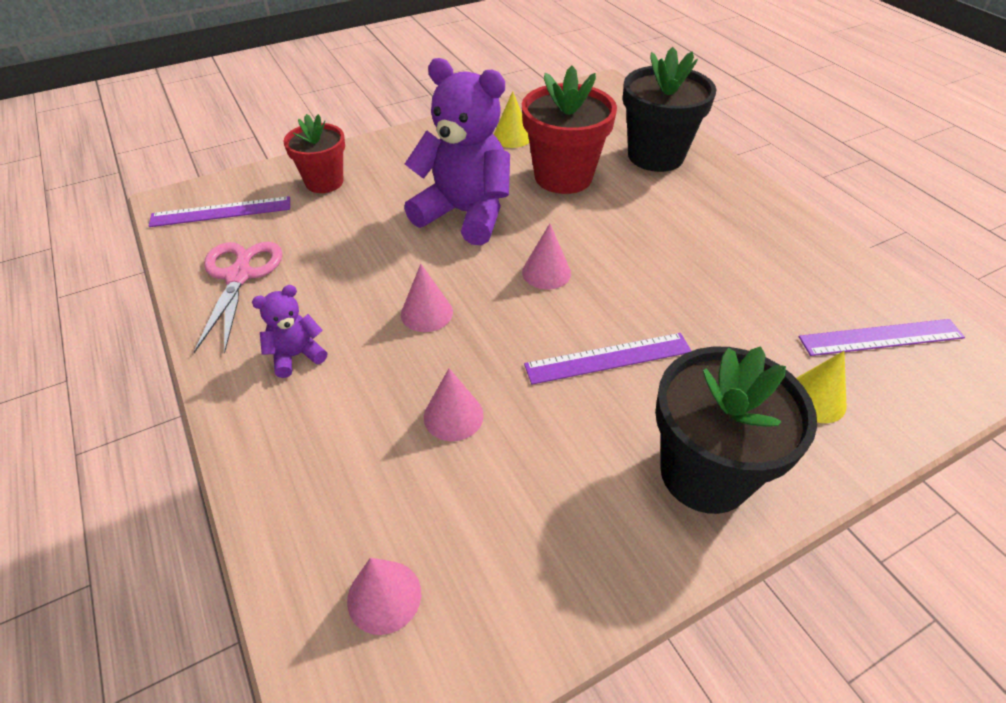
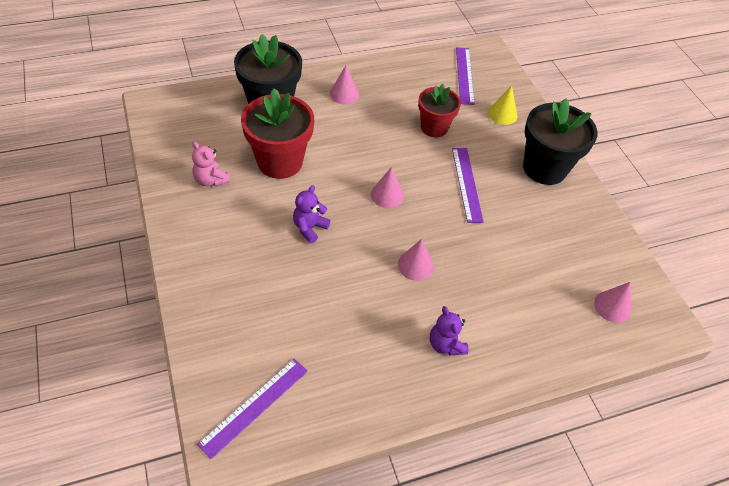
camera: 85 degrees left, 5 degrees up
(221, 212) = (254, 406): purple ruler -> purple ruler turned 45 degrees clockwise
(239, 275) = (351, 386): pink scissors -> none
(324, 182) = (232, 321): red flower pot -> red flower pot (434, 127)
(453, 416) = (503, 263): pink cone -> pink cone (344, 94)
(465, 214) = (309, 228): purple teddy bear -> purple teddy bear, size x0.45
(512, 137) = (210, 180): yellow cone -> pink teddy bear

